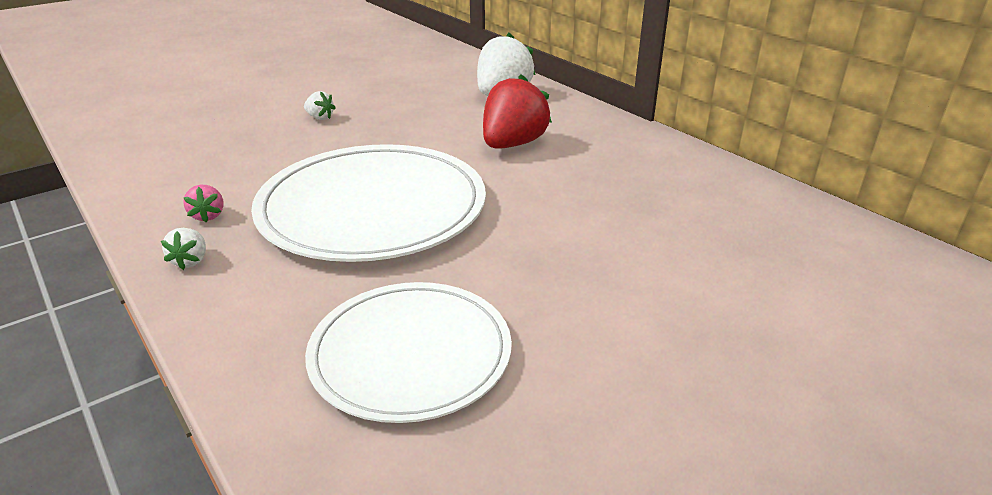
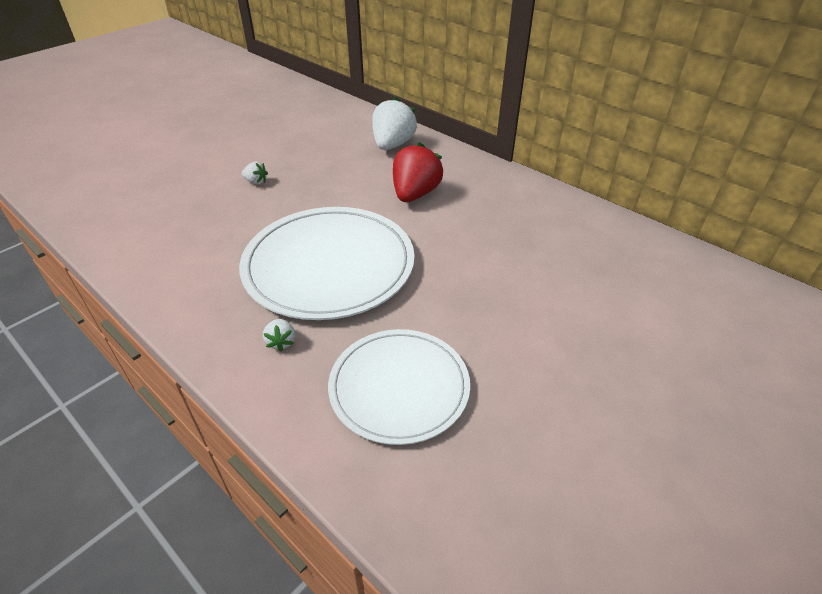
camera: 10 degrees left, 10 degrees up
(191, 261) = (208, 330): white strawberry -> white strawberry (281, 342)
(208, 216) = (204, 287): pink strawberry -> none

